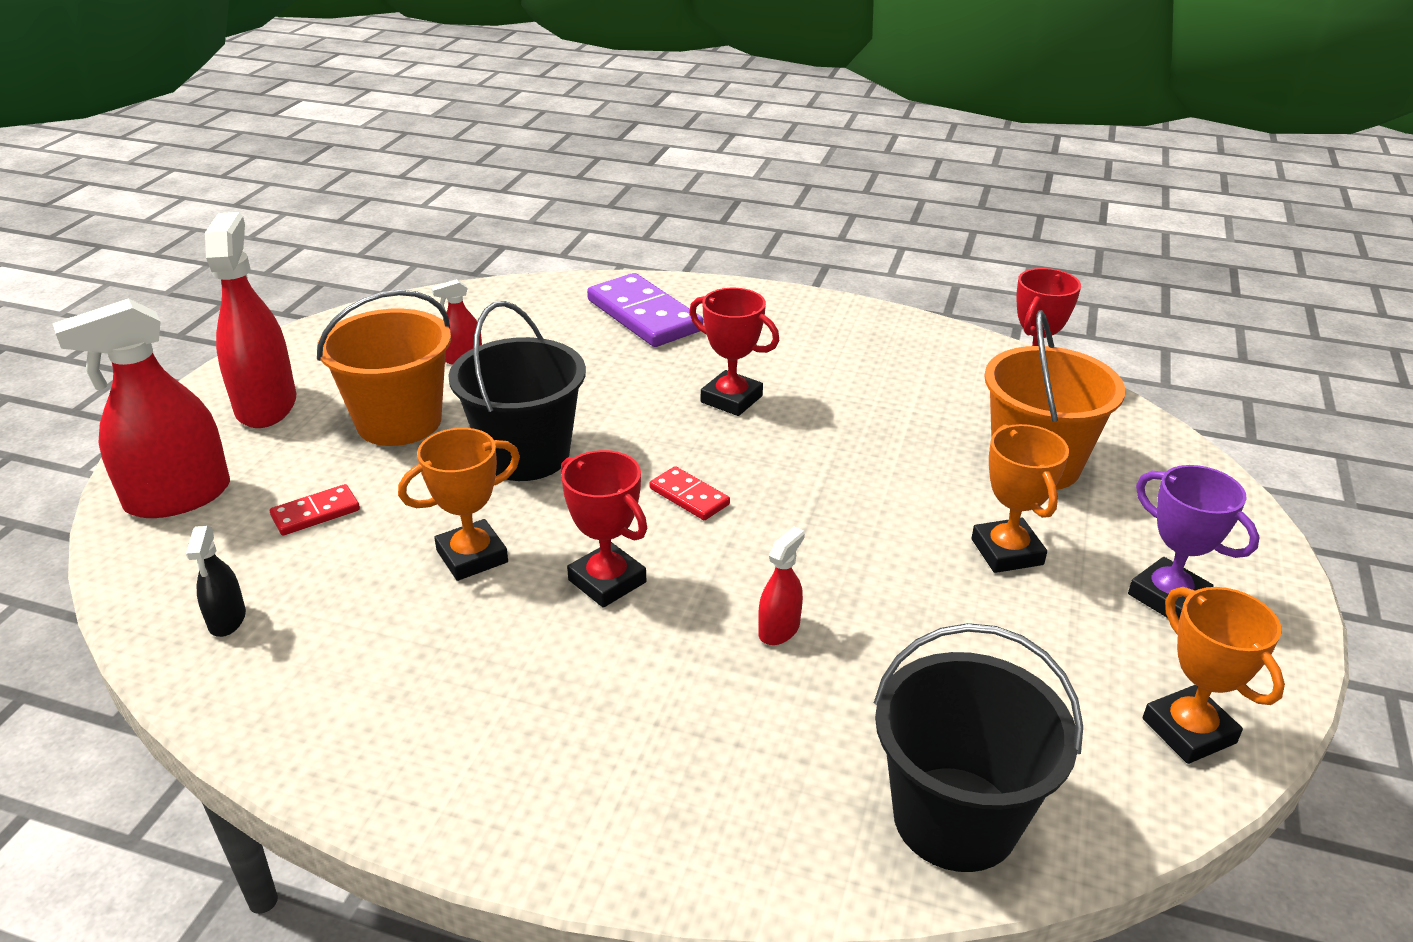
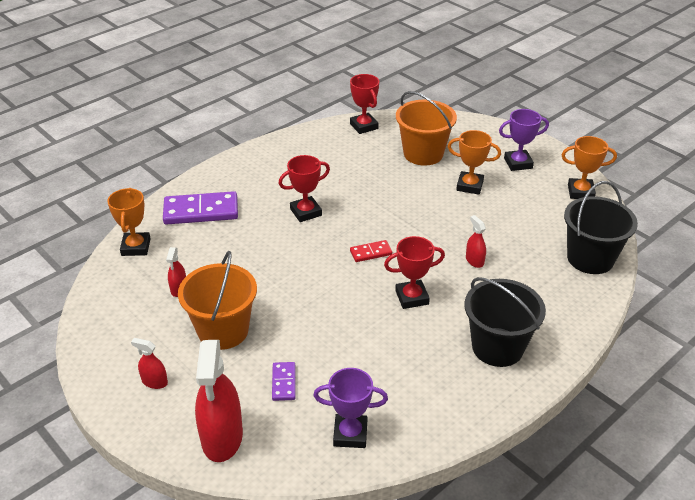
camera: 60 degrees left, 5 degrees up
(227, 619) = (350, 434): black spray bottle -> purple trophy
(266, 405) = (154, 382): red spray bottle -> red spray bottle, size x0.47
(315, 513) = (283, 382): red domino -> purple domino
(472, 556) = (363, 335): orange trophy -> orange trophy (136, 247)
(526, 455) = (295, 293): black bucket -> black bucket (497, 347)

